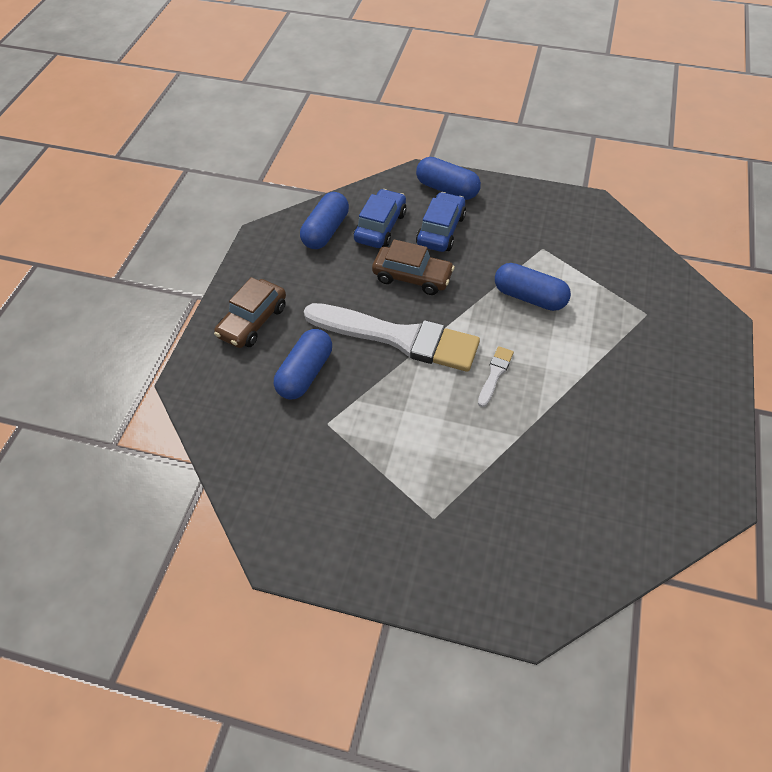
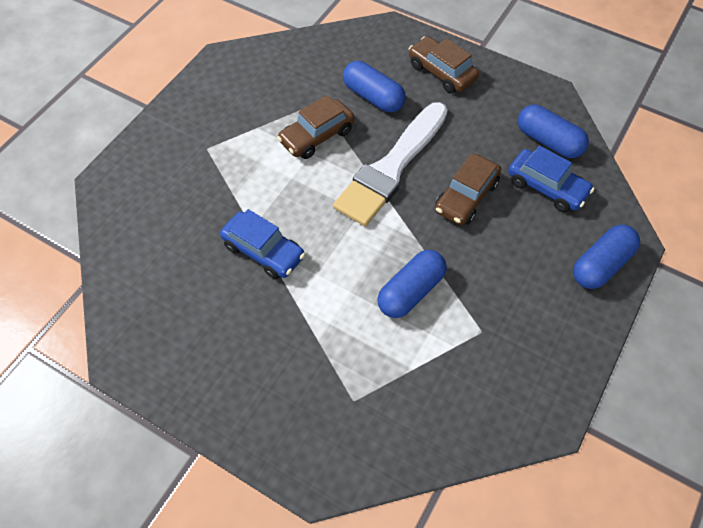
camera: 105 degrees right, 5 degrees up
(378, 411) = (317, 136): none -> brown car
(440, 230) = (531, 239): blue car -> blue car (263, 251)
(495, 374) = (324, 229): white brush -> none

